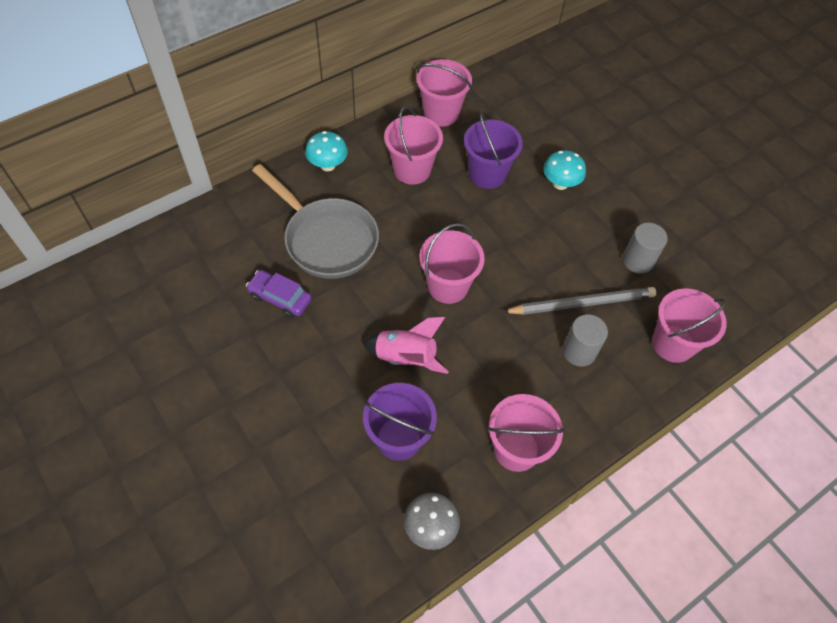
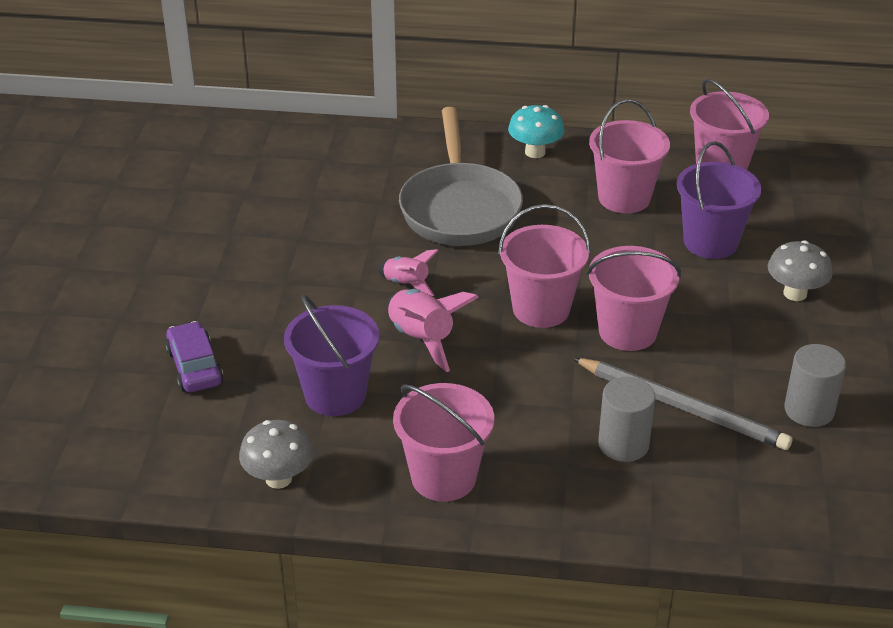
camera: 45 degrees right, 20 degrees down
(280, 298) = (357, 228): purple car -> purple car (194, 367)
(354, 321) = (406, 284): none -> pink rocket
(560, 184) = (795, 293): turquoise mushroom -> grey mushroom
(673, 343) = (756, 506): pink bucket -> pink bucket (627, 331)

